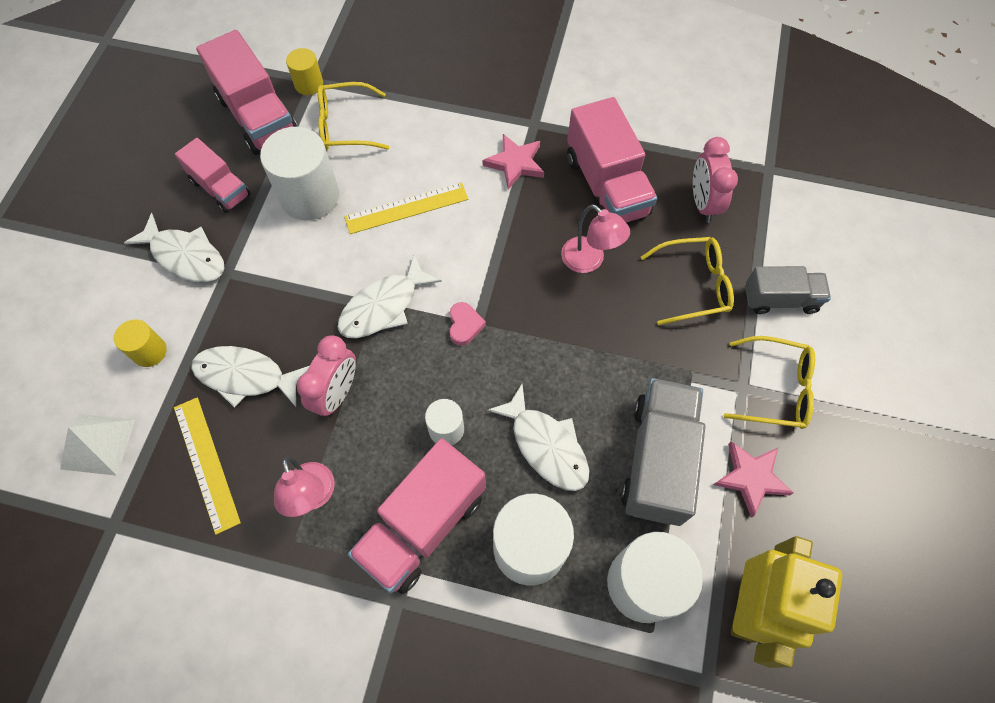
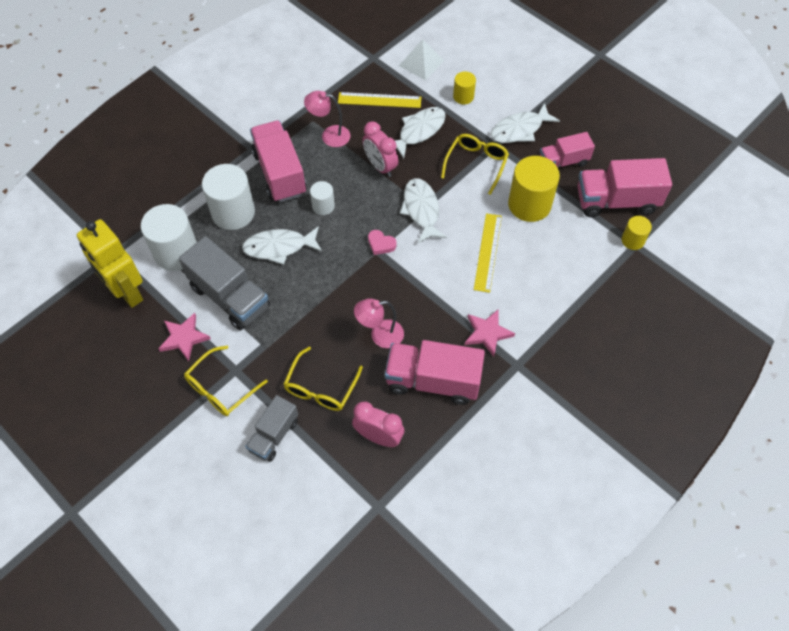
camera: 120 degrees right, 5 degrees down
(310, 196) = (529, 204): white cylinder -> yellow cylinder
(345, 126) = (580, 246): yellow glasses -> yellow glasses (476, 164)

